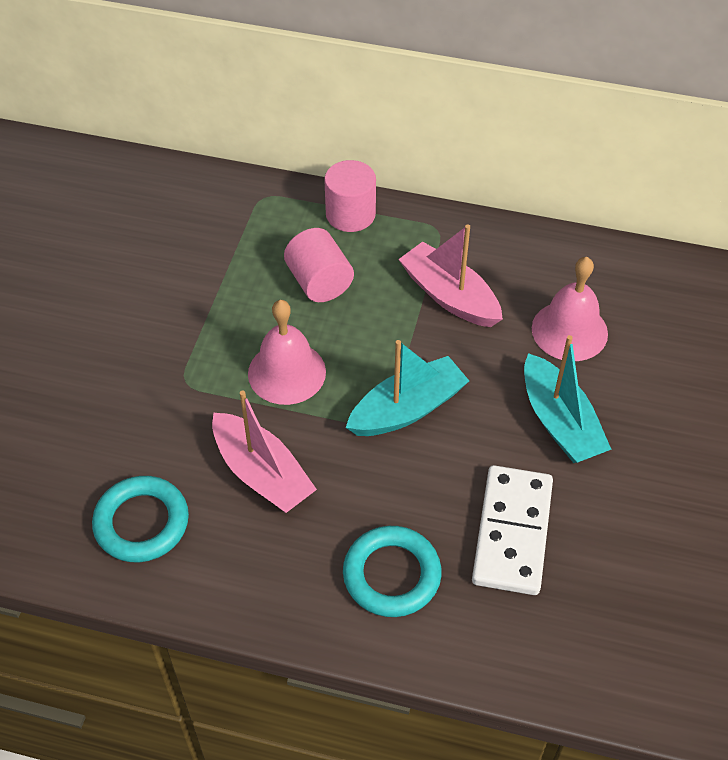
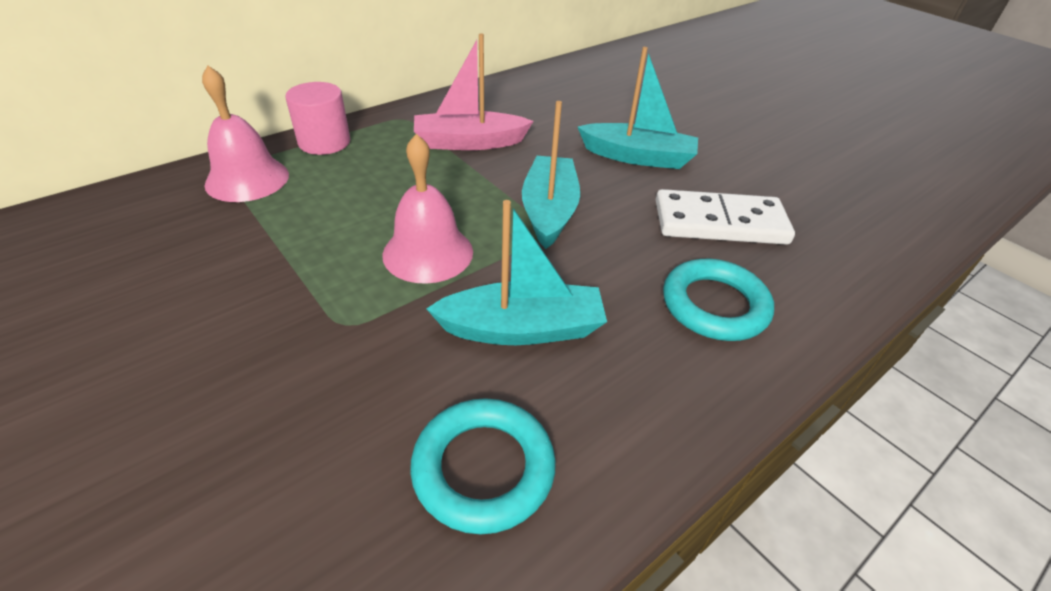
camera: 55 degrees left, 10 degrees down
(262, 473) = (522, 328): pink boat -> turquoise boat
(319, 282) = (362, 188): pink cylinder -> none
(512, 532) = (720, 223): white domino -> white domino turned 45 degrees counterclockwise
(569, 331) = (564, 118): pink bell -> pink bell (247, 179)

